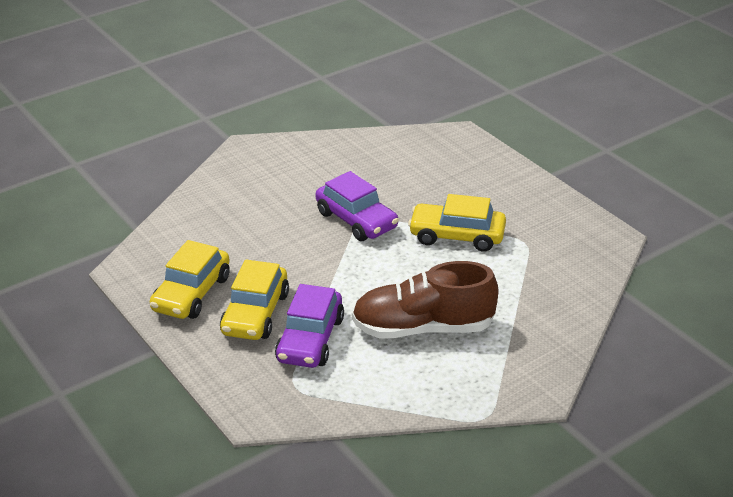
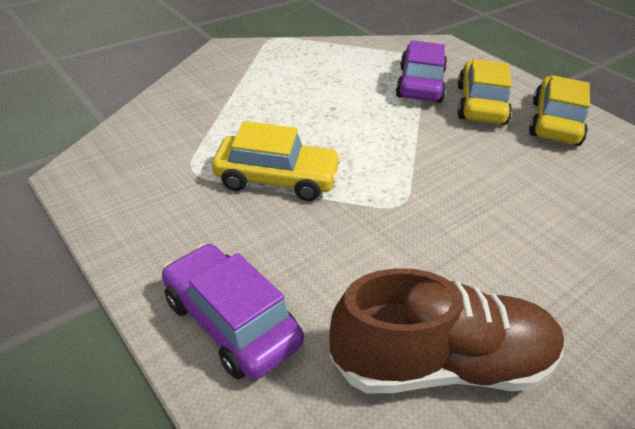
camera: 175 degrees right, 5 degrees up
(356, 220) = (410, 204): purple car -> purple car (231, 322)
(423, 328) = (319, 89): brown shoe -> brown shoe (441, 364)

